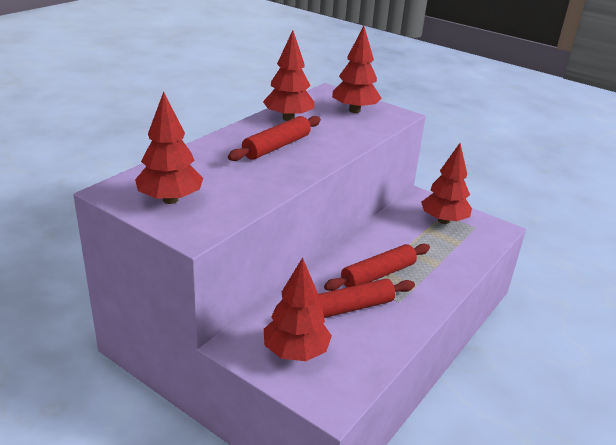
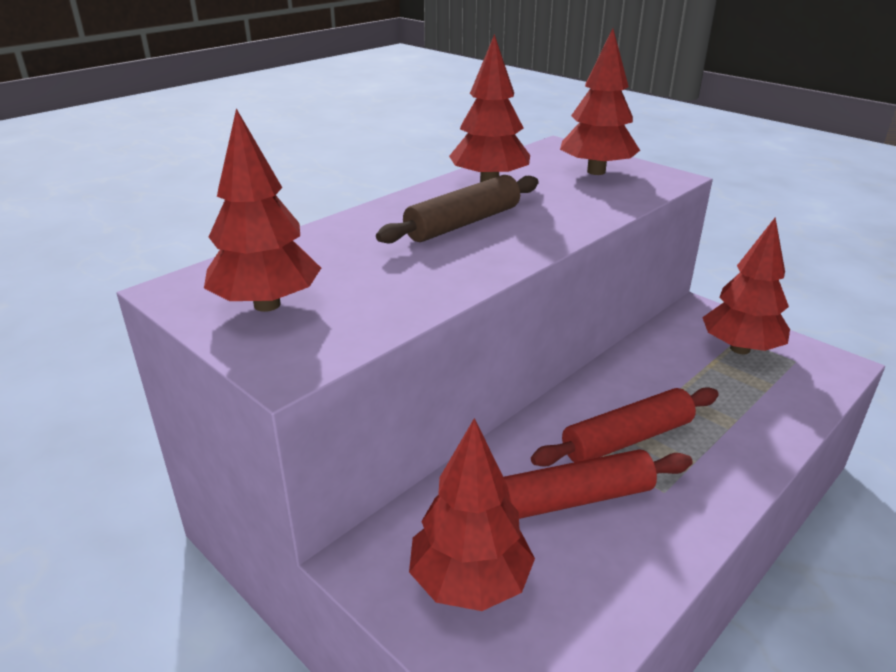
camera: 10 degrees right, 0 degrees up
(276, 147) = (463, 223): red rolling pin -> brown rolling pin

